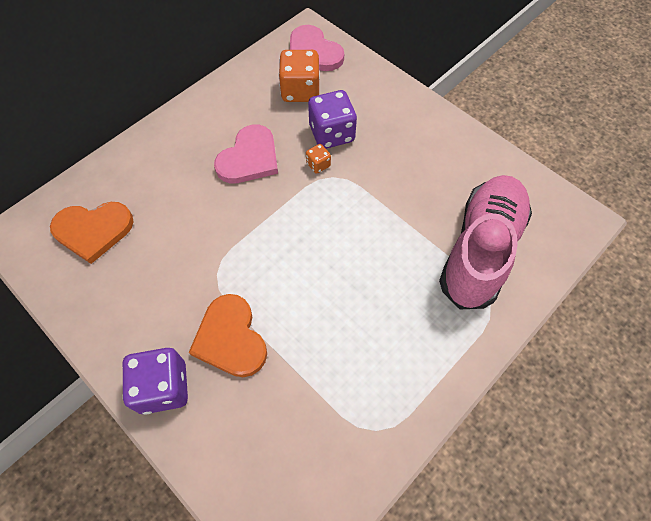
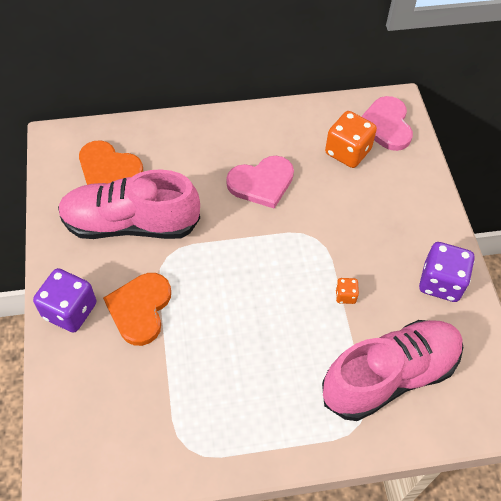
camera: 35 degrees right, 5 degrees down
(158, 267) = (131, 224): none -> pink shoe
(318, 165) = (312, 221): orange dice -> orange dice (345, 295)
(331, 134) = (344, 203): purple dice -> purple dice (440, 282)

